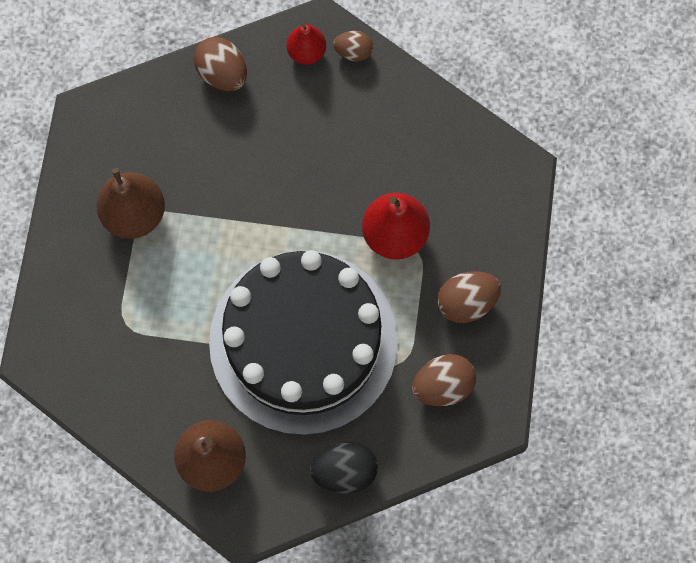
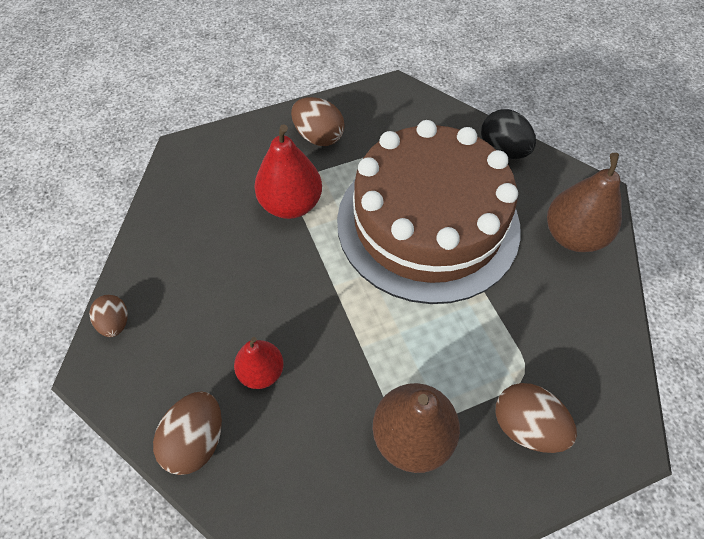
camera: 120 degrees left, 15 degrees down
(303, 341) = (427, 223): black cake -> brown cake
(306, 52) = (133, 367): red pear -> red pear (261, 372)
(442, 386) = (393, 124): brown egg -> brown egg (526, 426)

